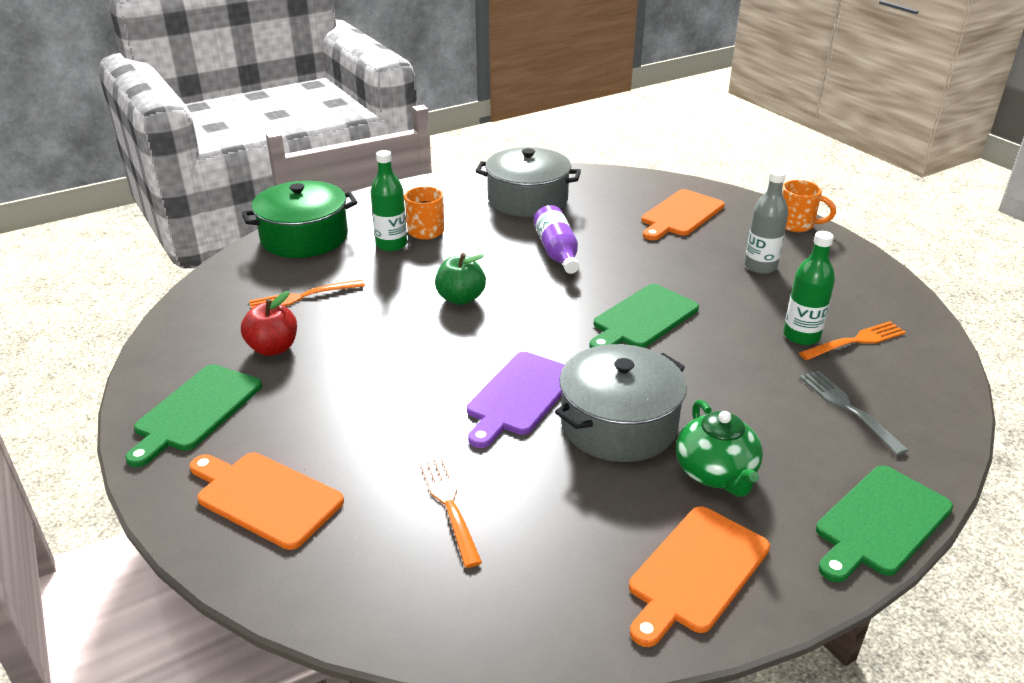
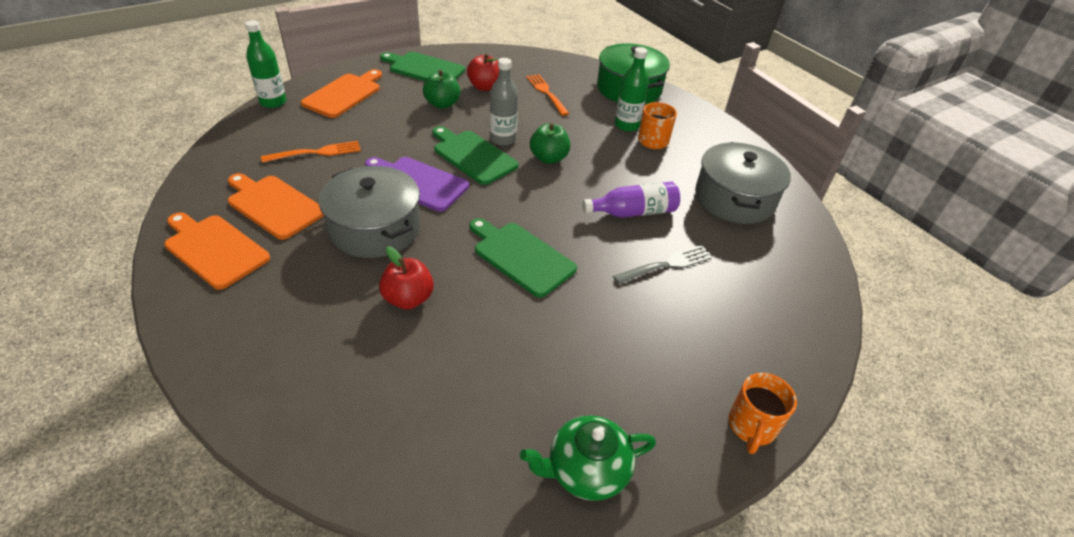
camera: 85 degrees right, 10 degrees up
(318, 386) = (442, 104): none -> green apple
(680, 215) = (740, 311): orange cutting board -> orange cutting board (273, 205)
(716, 473) = (305, 273): green teapot -> green teapot (586, 470)
(729, 389) = (408, 299): none -> red apple
(760, 266) = (631, 364): grey bottle -> grey bottle (502, 139)
(801, 336) = (489, 372): green bottle -> green bottle (273, 102)
(848, 408) = (364, 381): grey fork -> grey fork (666, 265)
(855, 341) = (477, 420): orange fork -> none
(880, 523) = (213, 364): green cutting board -> green cutting board (472, 156)

